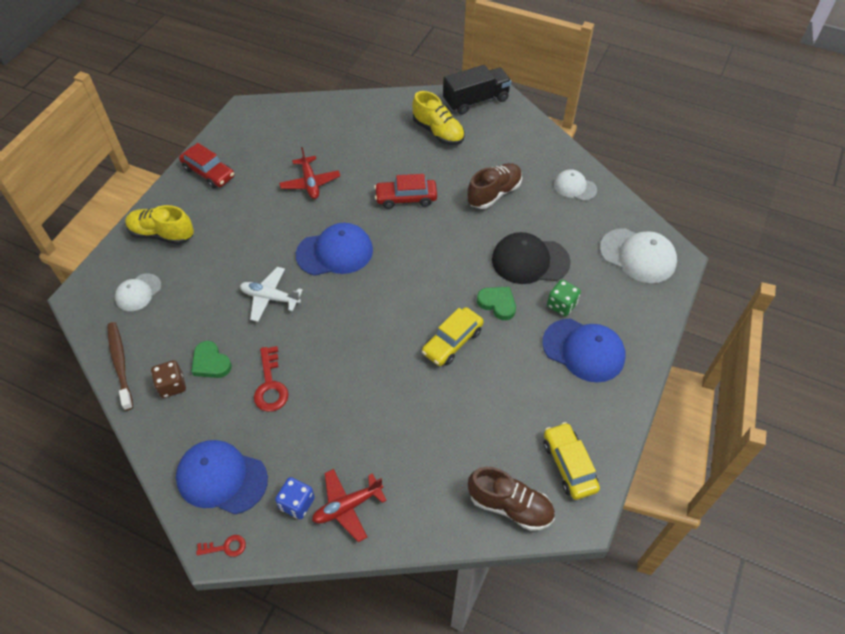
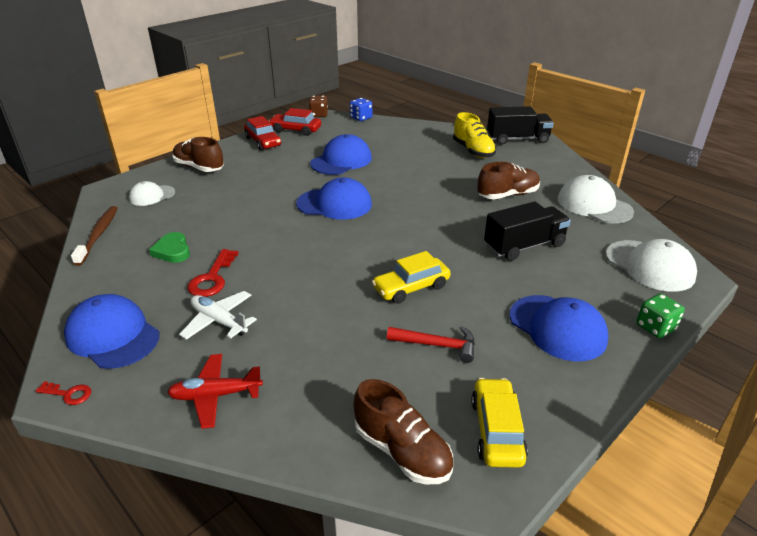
camera: 20 degrees right, 20 degrees down
(162, 234) = (199, 167): yellow shoe -> brown shoe
(172, 385) = (127, 258): brown dice -> brown dice (319, 115)
(270, 298) = (257, 220): white plane -> white plane (219, 321)
(297, 503) = (167, 377): blue dice -> blue dice (361, 118)
(310, 183) = (341, 161): red plane -> blue cap
(406, 198) = (421, 183): red car -> red car (295, 130)
(497, 304) = (474, 270): green heart -> none
(498, 399) = (437, 345): none -> red hammer
(530, 261) = (524, 246): black cap -> black truck
(561, 305) = (545, 285): green dice -> green dice (655, 327)
(574, 187) = (594, 205): white cap -> white cap, size x1.66

